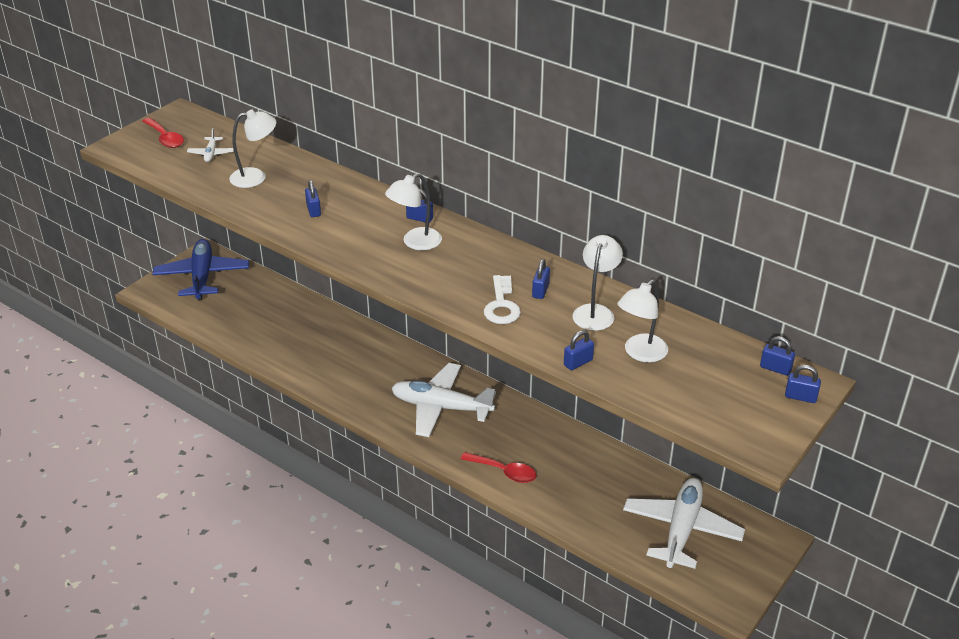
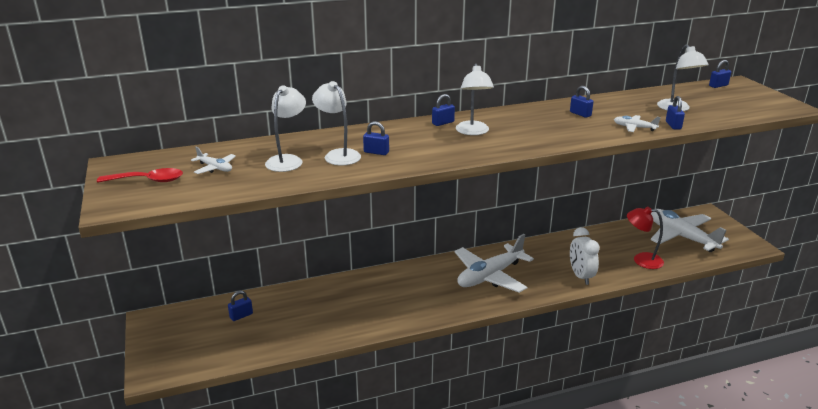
camera: 55 degrees left, 10 degrees down
(202, 276) = (181, 332): blue plane -> none
(501, 305) = (585, 128): white key -> none
(504, 472) = (580, 276): red spoon -> white clock
(539, 337) = (634, 128): none -> white plane
(587, 509) = (641, 260): none -> red lamp
(595, 312) = (620, 107): white lamp -> white lamp (338, 155)
(800, 397) = (749, 88): blue padlock -> blue padlock (241, 316)

